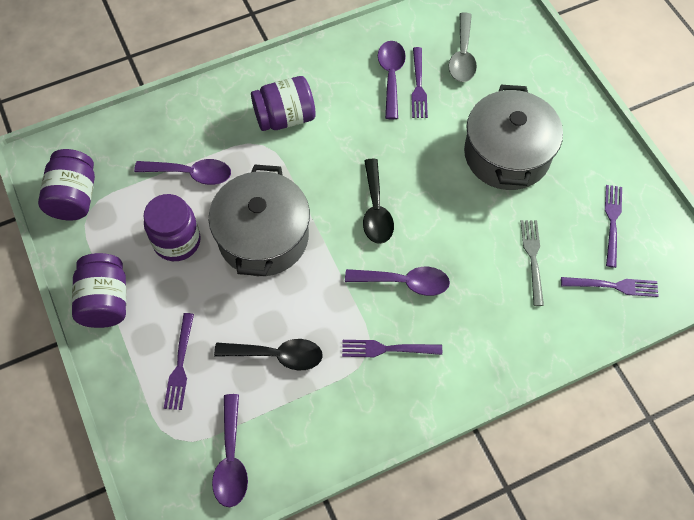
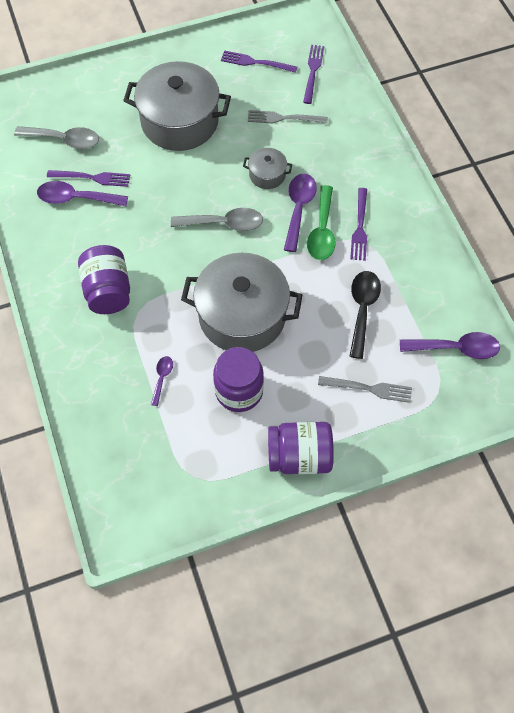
camera: 85 degrees left, 0 degrees up
(74, 197) = (175, 492): purple jar -> none
(180, 365) = (368, 388): purple fork -> grey fork
(191, 174) = (162, 378): purple spoon -> purple spoon, size x0.53
(376, 209) = (223, 223): black spoon -> grey spoon
(377, 308) = (322, 231): none -> green spoon
(447, 247) = (267, 175): none -> grey pot

